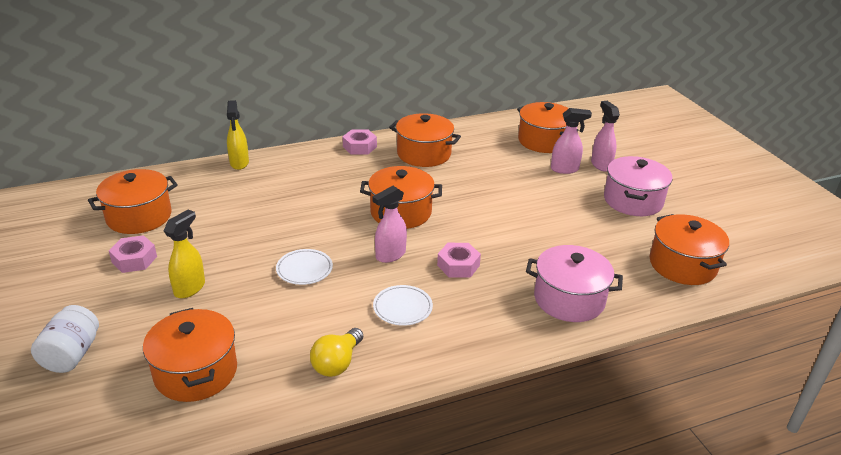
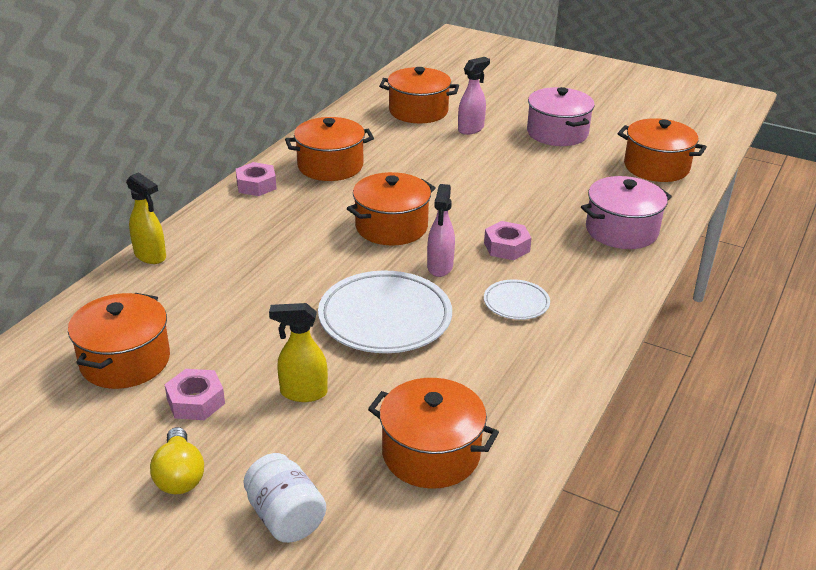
camera: 40 degrees left, 0 degrees up
(190, 288) = (303, 393): yellow spray bottle -> yellow spray bottle turned 75 degrees counterclockwise
(304, 269) = (385, 318): white plate -> white plate, size x1.97
(337, 363) = (533, 373): yellow light bulb -> yellow light bulb (179, 476)
(601, 165) = (493, 113): pink spray bottle -> none

